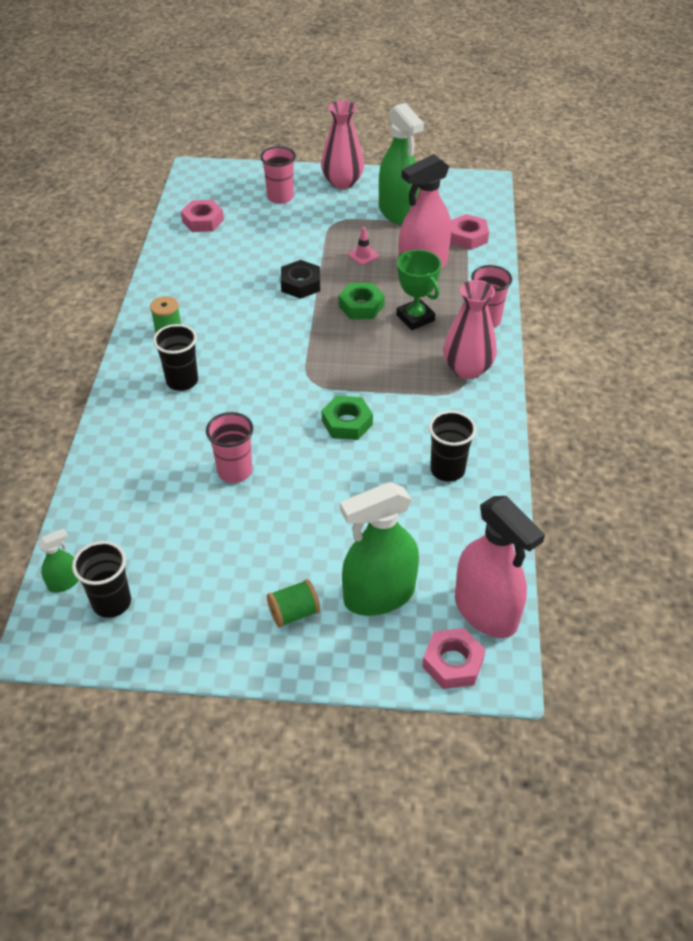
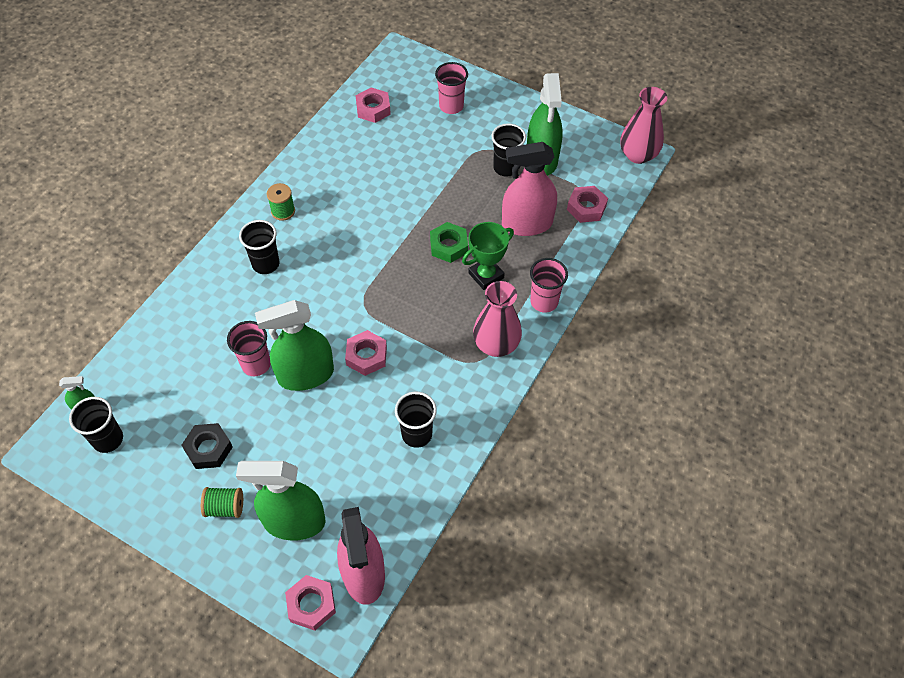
camera: 25 degrees right, 10 degrees up
(295, 461) = (305, 375): none -> green spray bottle
(300, 284) = (413, 204): black nut -> black nut (208, 449)
(342, 182) = (514, 108): pink vase -> pink vase (638, 155)
(347, 423) = (366, 356): green nut -> pink nut
(363, 255) = (483, 194): pink traffic cone -> none
(369, 229) = (506, 168): none -> black cup
(415, 318) = (486, 275): green trophy -> green trophy turned 60 degrees clockwise

